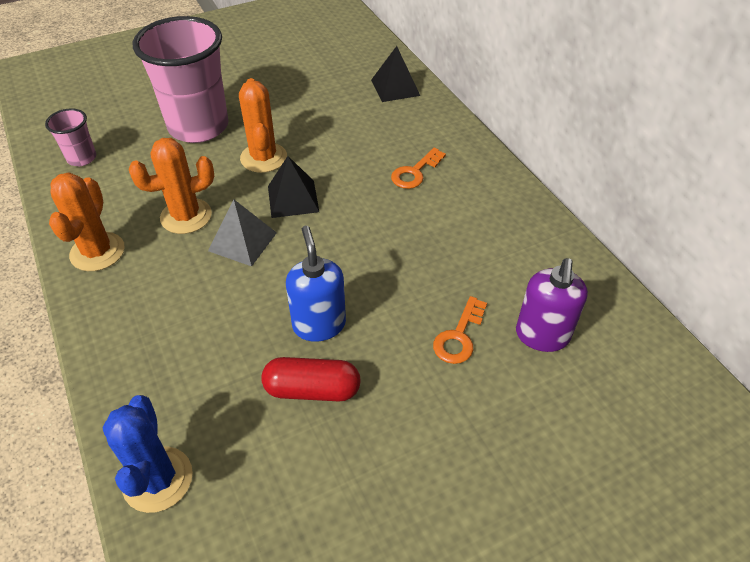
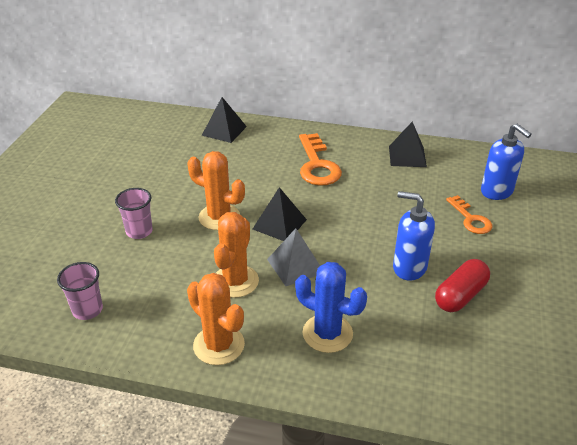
camera: 50 degrees left, 10 degrees down
(158, 479) = (476, 400): blue cactus -> blue cactus (327, 333)
(198, 127) = (139, 231): pink cup -> pink cup, size x0.46
(415, 172) = (317, 165): orange key -> orange key, size x1.62
(515, 227) = (407, 156): none -> black pyramid
(542, 336) = (497, 191): purple soap dispenser -> blue soap dispenser

